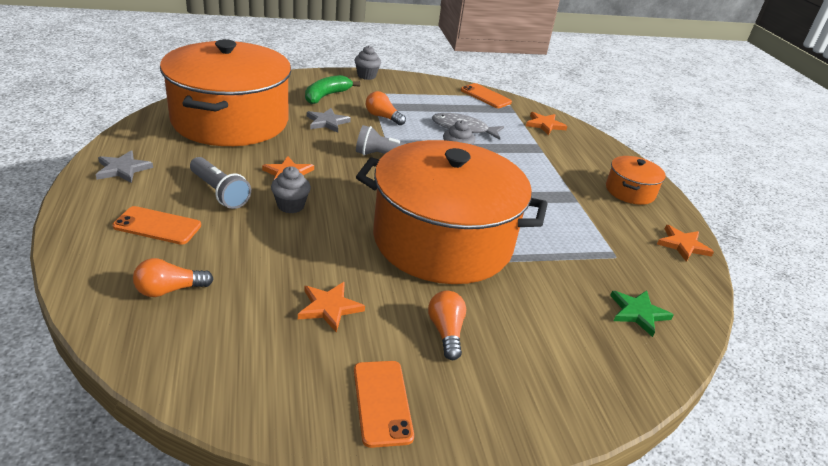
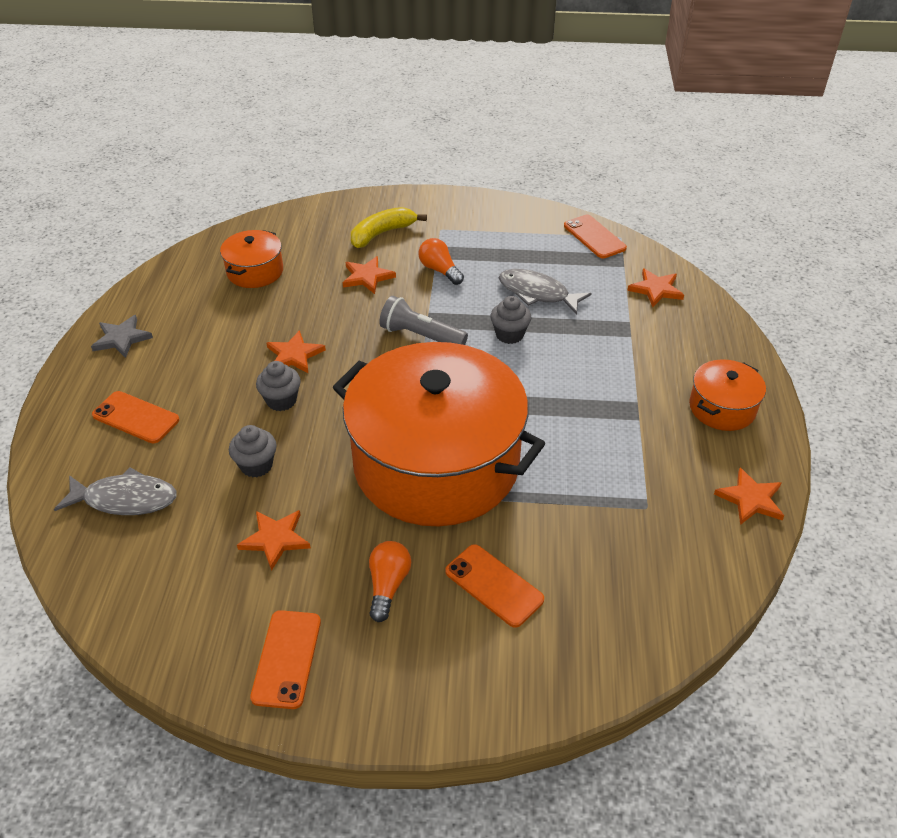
camera: 20 degrees right, 10 degrees up
(169, 290) = (125, 499): orange light bulb -> grey fish
(219, 192) = (211, 376): grey flashlight -> none
(230, 120) = (255, 271): orange pot -> orange pot, size x0.42
(326, 96) = (382, 234): green banana -> yellow banana
(327, 122) = (367, 277): grey star -> orange star
(366, 76) = (446, 200): grey cupcake -> grey cupcake (256, 465)
(533, 322) = (494, 585): none -> orange phone
(638, 313) = (631, 590): green star -> none

